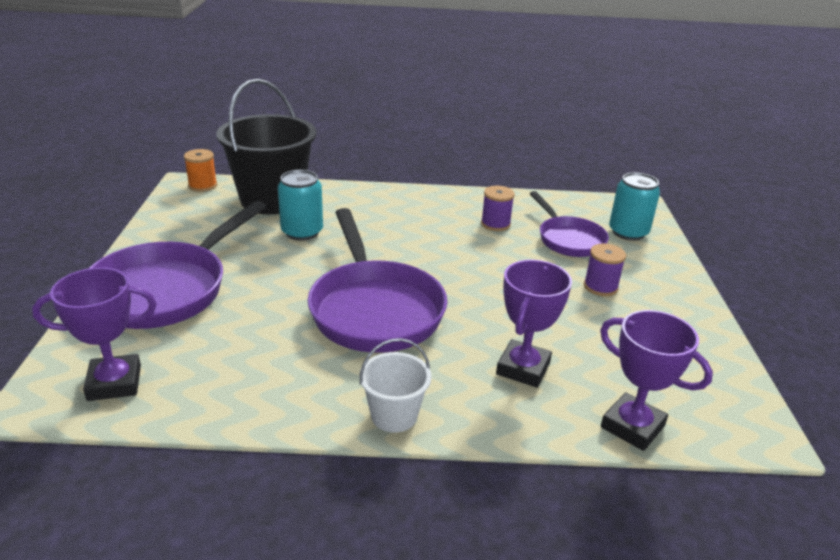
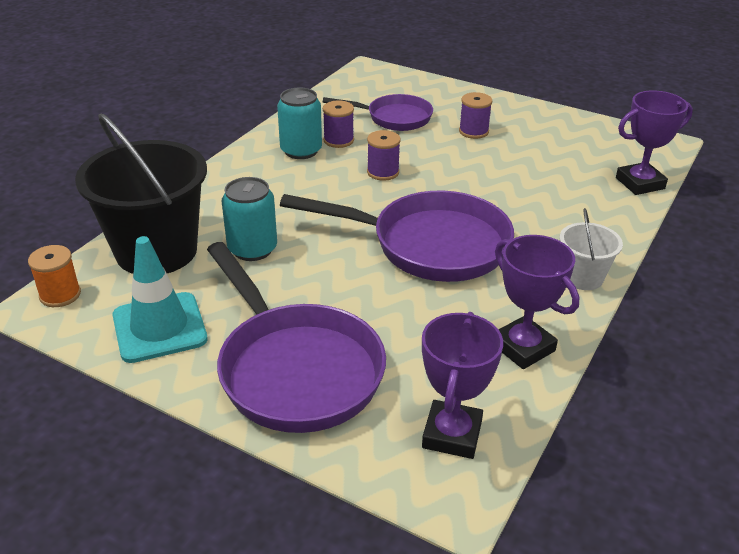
camera: 60 degrees left, 5 degrees up
(187, 226) = (159, 327): none -> turquoise traffic cone
(468, 257) = (383, 172): none -> purple spool
(523, 368) = (556, 201): purple trophy -> purple trophy (523, 347)
(628, 232) = (406, 90): turquoise can -> turquoise can (301, 151)

